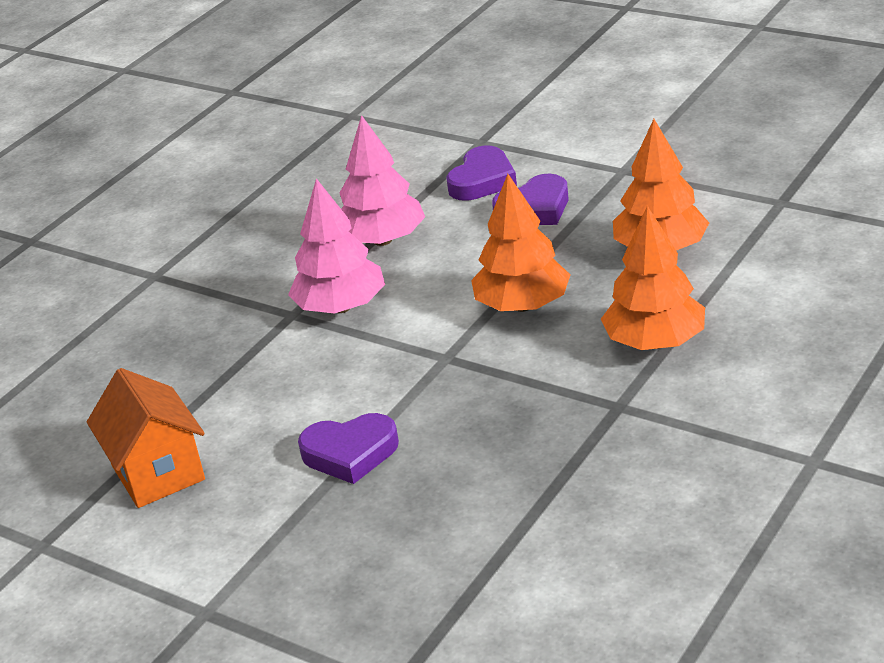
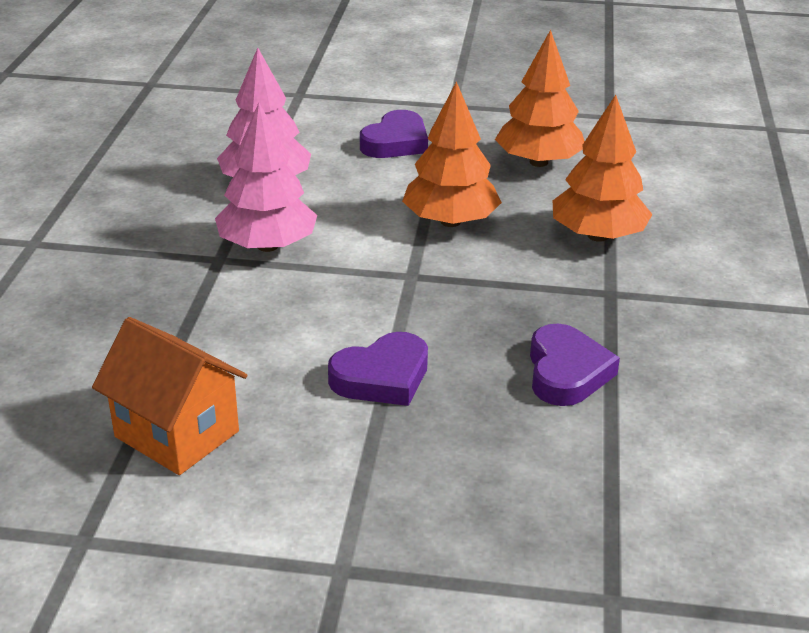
camera: 30 degrees left, 0 degrees up
(482, 180) = (327, 124): purple heart -> purple heart (566, 372)

